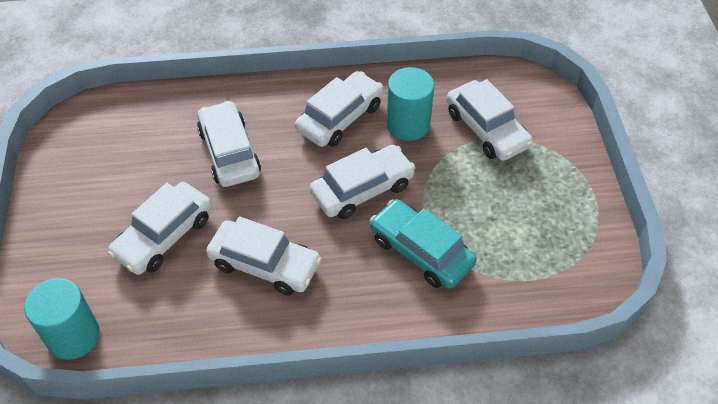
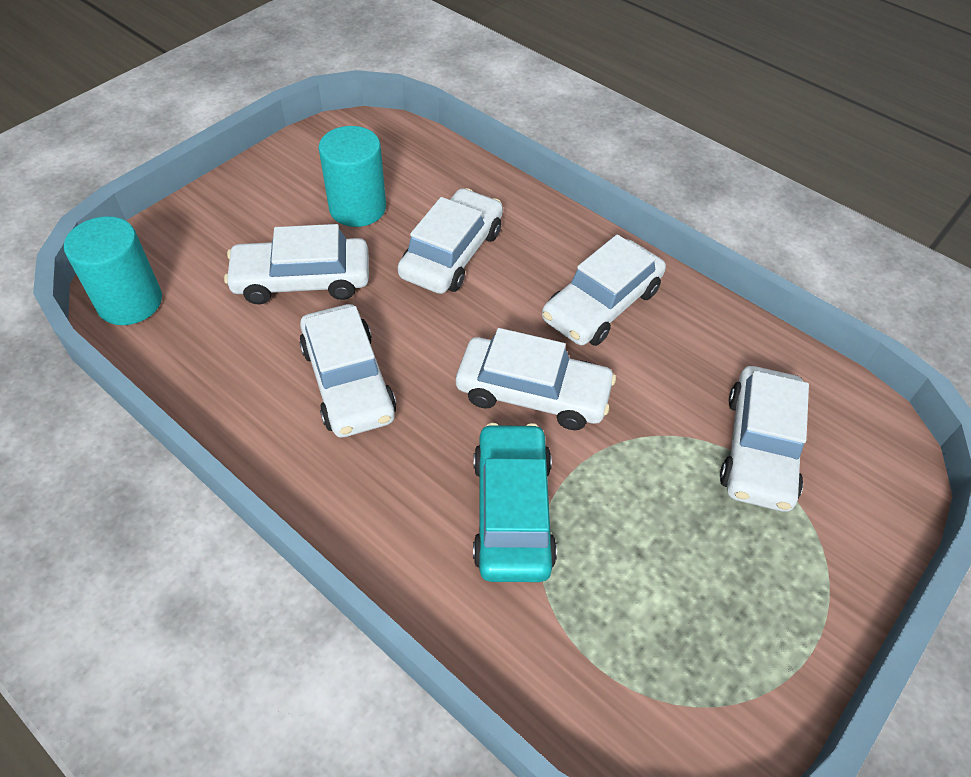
camera: 45 degrees right, 0 degrees up
(340, 117) = (601, 304): white car -> white car turned 135 degrees clockwise
(408, 124) = (668, 368): turquoise cylinder -> turquoise cylinder (357, 208)

